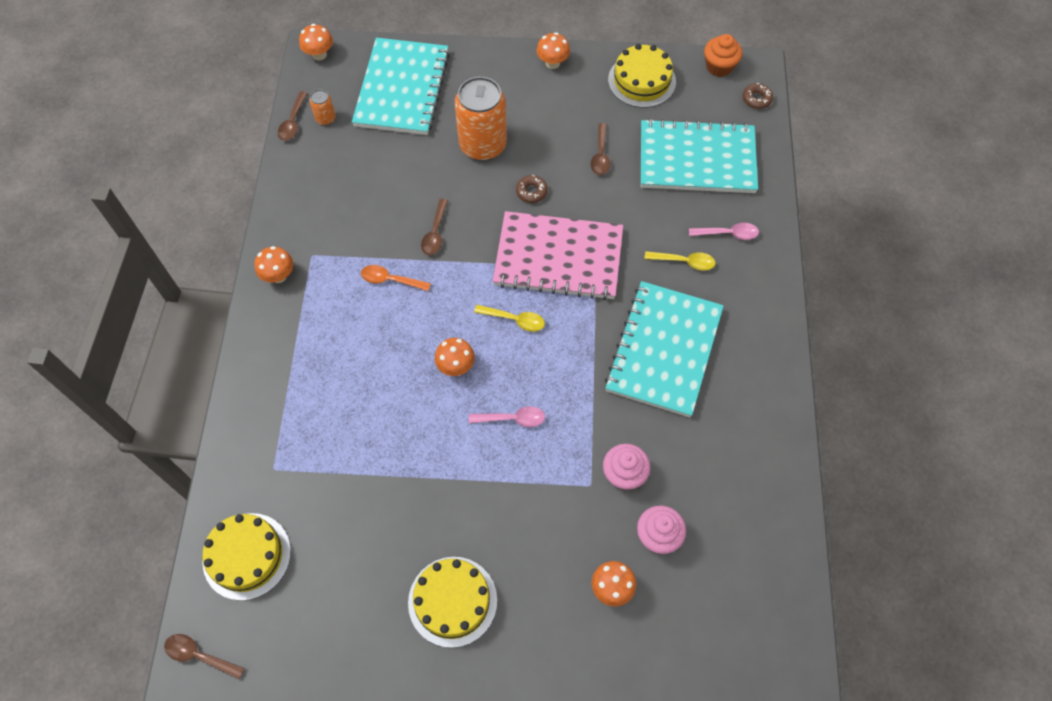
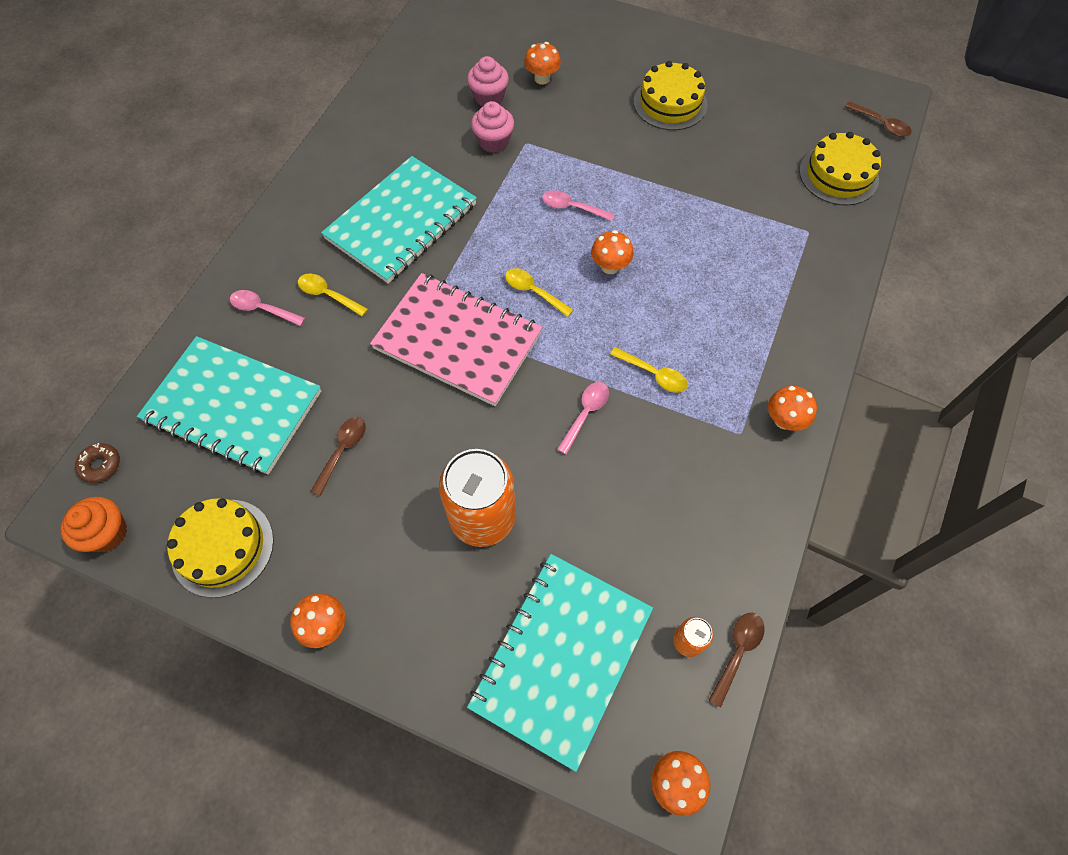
camera: 160 degrees left, 0 degrees up
(390, 280) = (653, 374): orange spoon -> yellow spoon
(435, 233) = (585, 414): brown spoon -> pink spoon
(531, 192) = (450, 430): brown donut -> none

